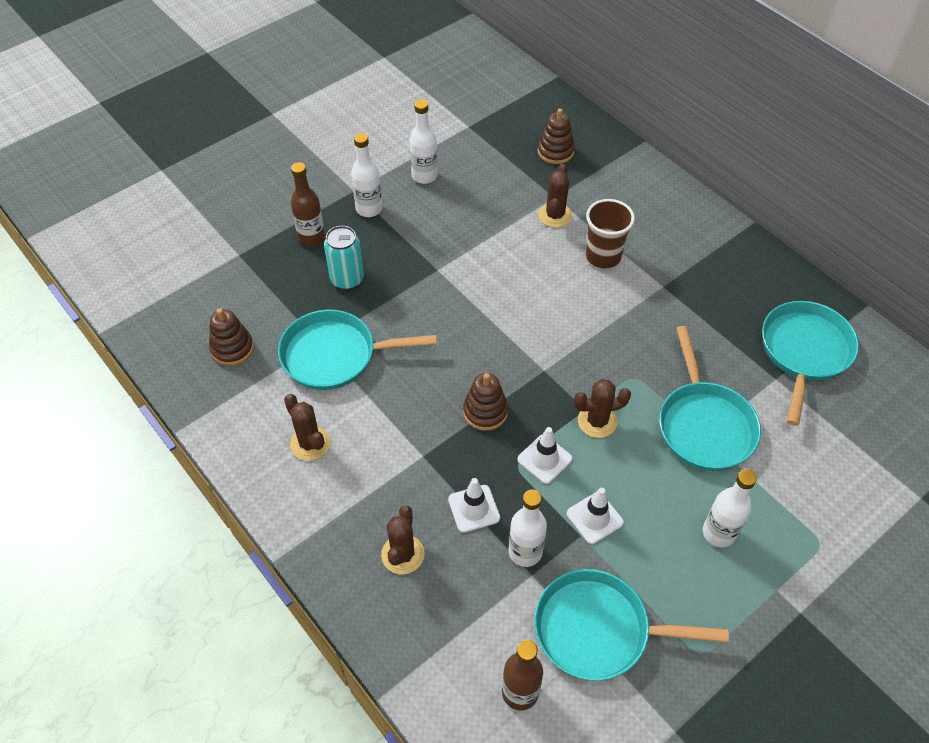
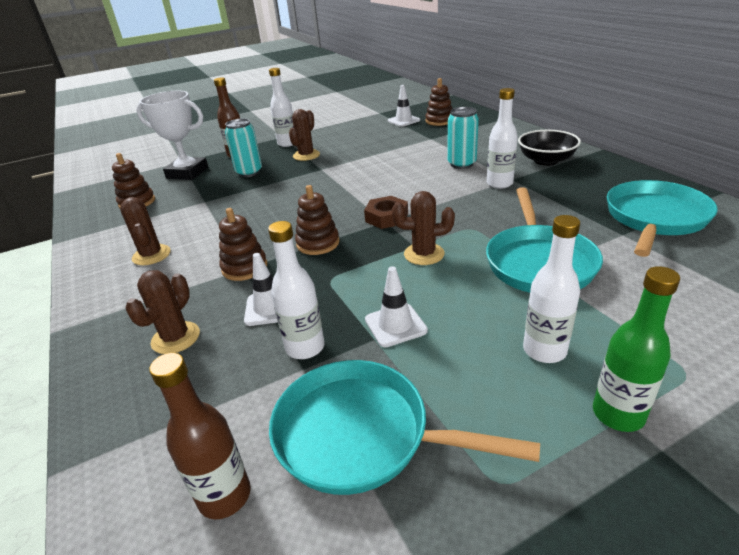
camera: 15 degrees right, 20 degrees down
(263, 282) = (187, 173): none -> white trophy
(335, 355) = (212, 208): turquoise pan -> none
(423, 455) = (244, 268): none -> brown stacking toy
(424, 176) = (336, 131): white bottle -> white bottle (499, 183)
(544, 363) = (386, 217): none -> brown nut
(544, 459) = (360, 277): white traffic cone -> white traffic cone (403, 120)
(555, 215) = (428, 146): brown cactus -> brown cactus (306, 155)
(603, 256) = (461, 164): brown cup -> turquoise can
(695, 248) = (546, 161): none -> black bowl
(773, 587) = (618, 414): none -> green bottle

